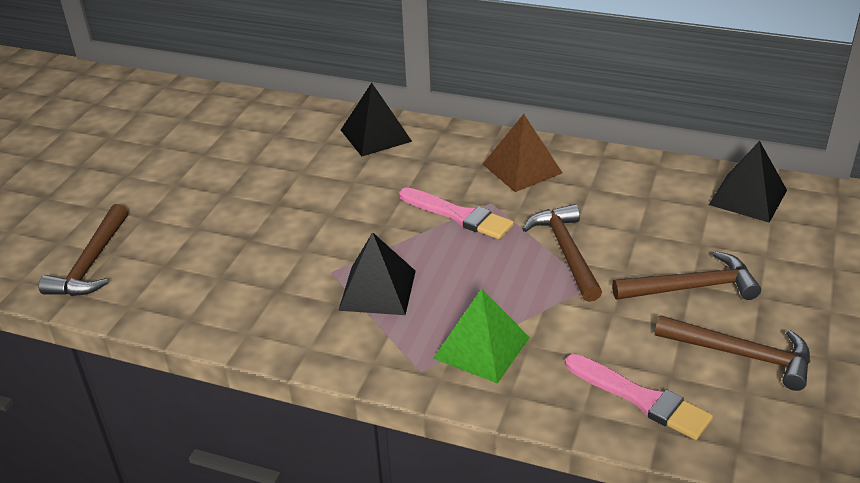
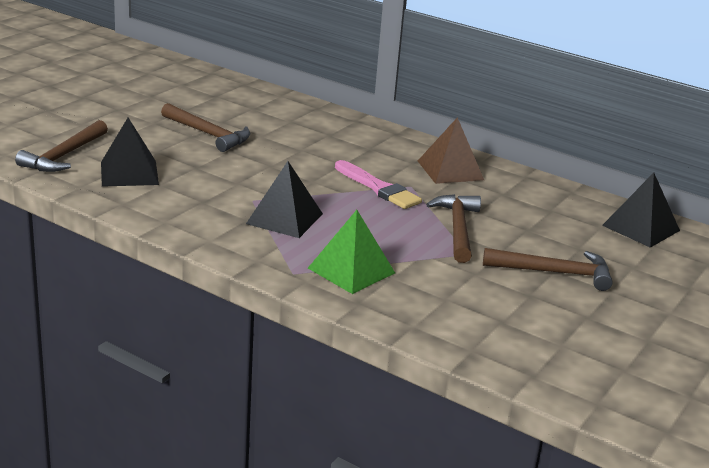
camera: 10 degrees right, 10 degrees down
(376, 135) = (336, 125): black pyramid -> black pyramid (129, 173)
(641, 399) = (468, 329): pink brush -> none
(741, 355) = (572, 322): brown hammer -> brown hammer (208, 134)

